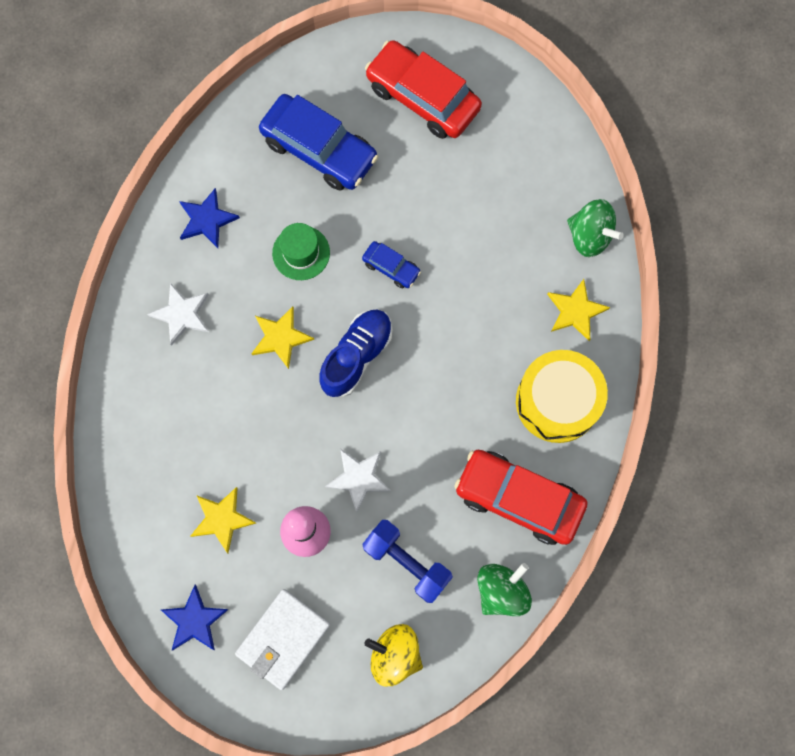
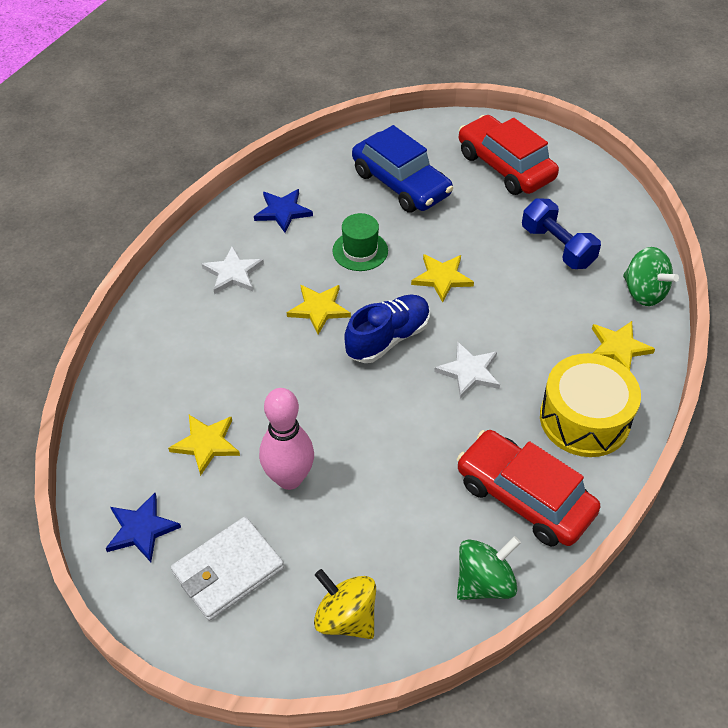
camera: 15 degrees right, 25 degrees down
(359, 478) = (358, 440): white star -> white star (469, 372)
(391, 267) = (442, 278): blue car -> yellow star
(407, 562) = (386, 529): blue dumbbell -> blue dumbbell (557, 247)

